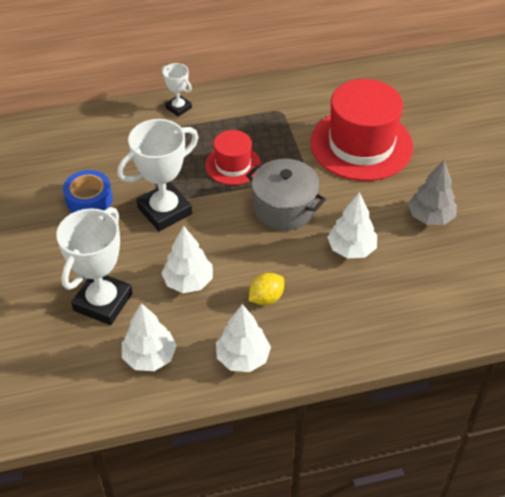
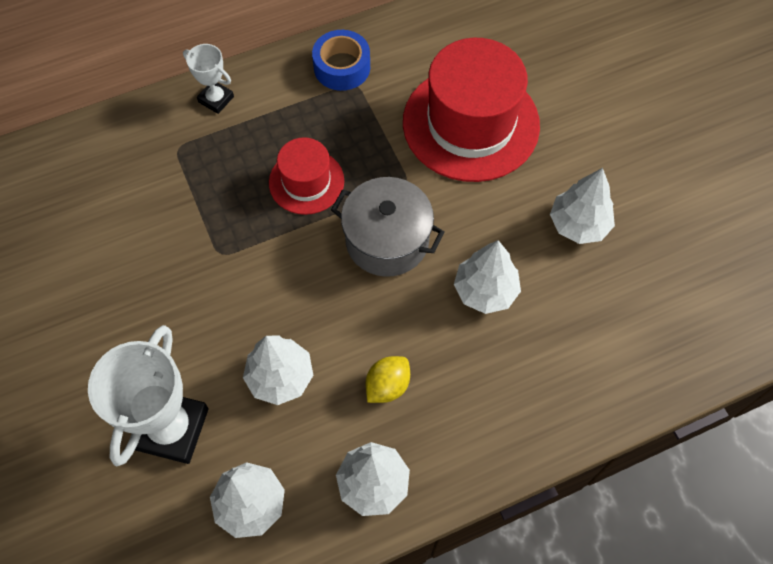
camera: 10 degrees left, 15 degrees up
(89, 199) = (121, 267): blue tape -> blue tape (342, 67)
(164, 211) = (228, 269): white trophy -> none
(430, 217) = (578, 224): grey tree -> white tree

